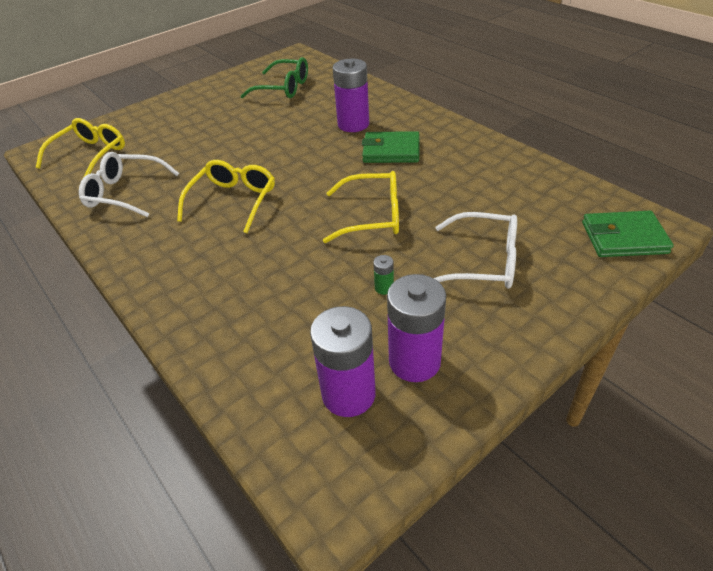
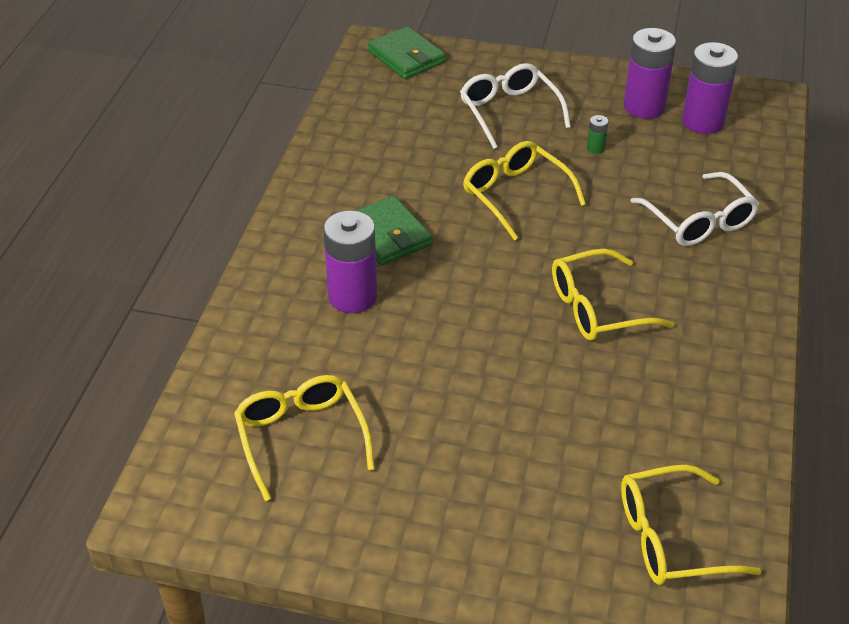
camera: 130 degrees left, 0 degrees up
(125, 193) = (686, 418): white glasses -> white glasses (699, 221)
(283, 88) = (301, 437): green glasses -> yellow glasses

